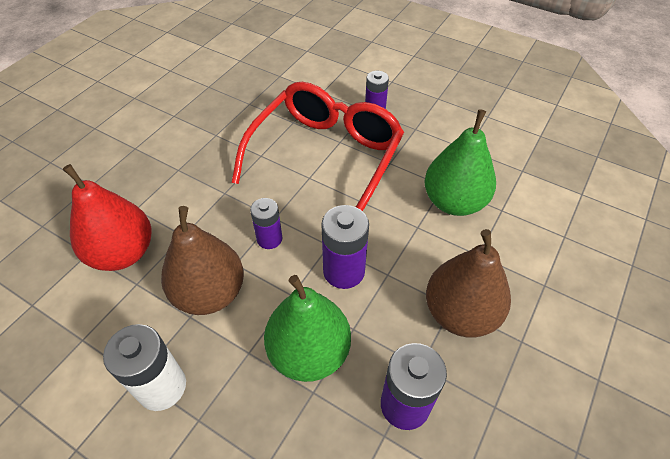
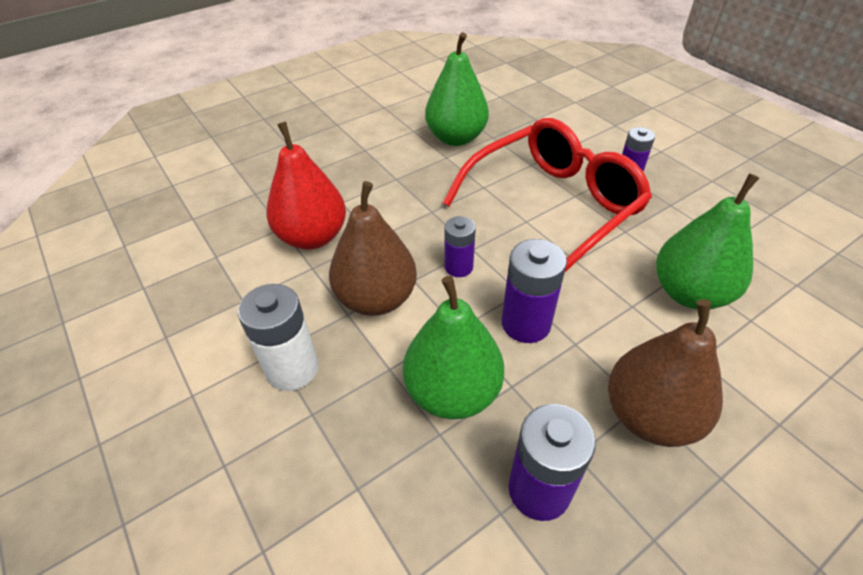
camera: 25 degrees right, 5 degrees down
(217, 113) = (456, 138): none -> green pear

